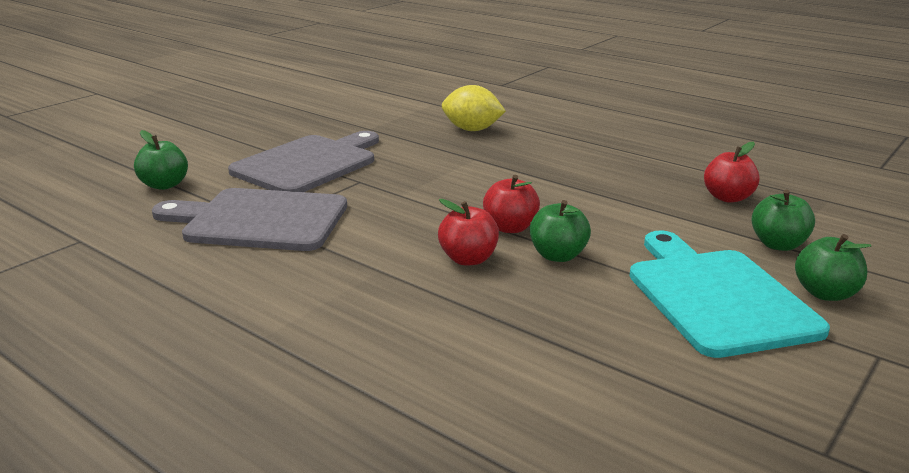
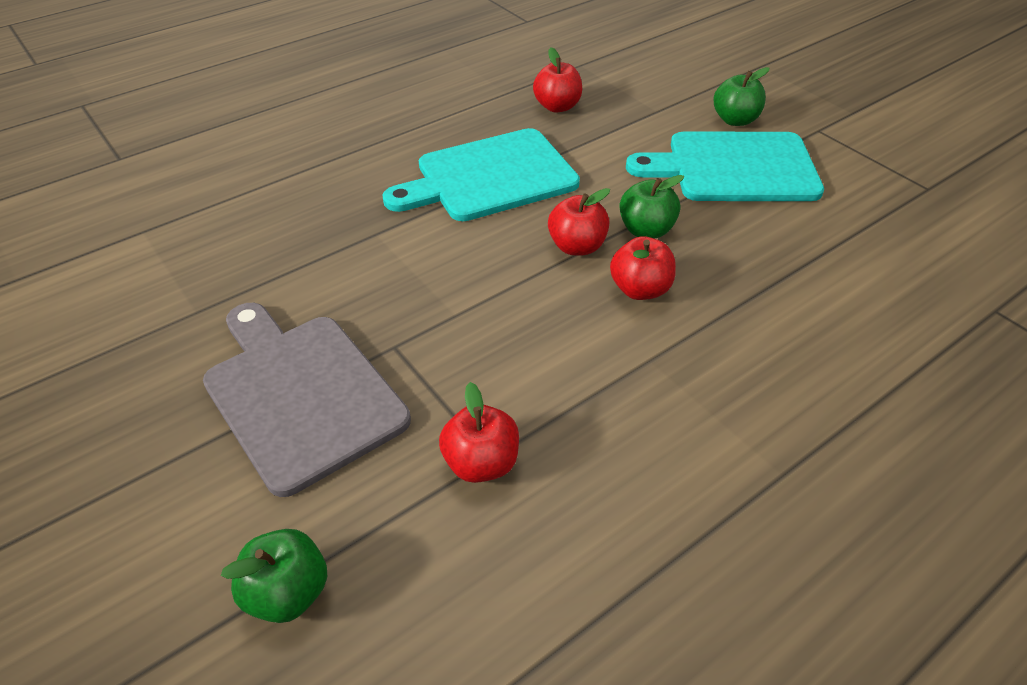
camera: 75 degrees left, 20 degrees up
(259, 220) = (481, 463): grey cutting board -> red apple
(472, 130) = (276, 217): yellow lemon -> none
(580, 184) = (490, 177): none -> turquoise cutting board
(778, 244) = (654, 113): green apple -> none

